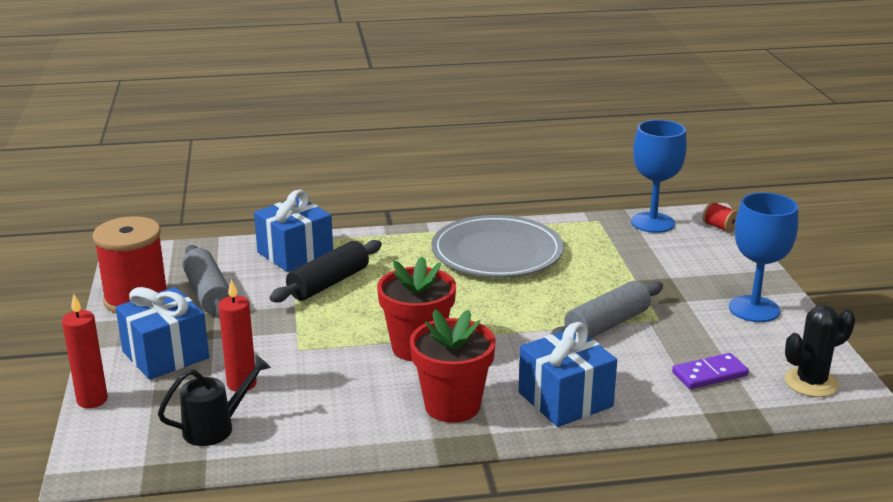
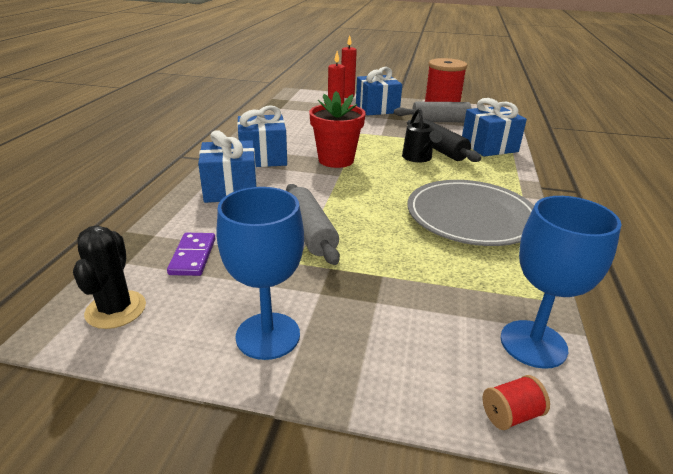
camera: 110 degrees right, 5 degrees up
(216, 428) = (302, 111): black watering can -> black watering can (418, 158)
(452, 406) = (263, 157): red flower pot -> blue gift

